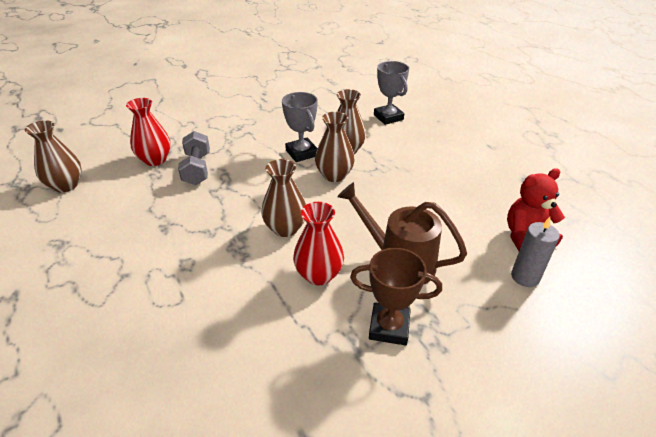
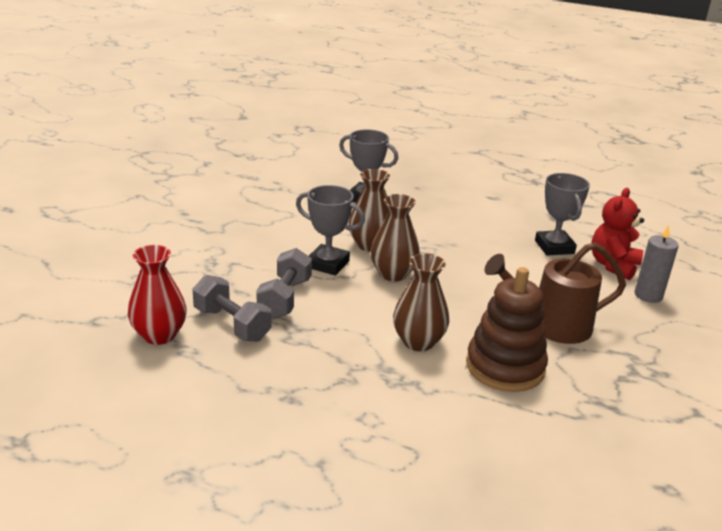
camera: 40 degrees left, 10 degrees down
(66, 185) = (77, 413): brown vase -> none
(246, 165) = (285, 298): none -> grey dumbbell
(319, 275) = (505, 367): red vase -> brown stacking toy
(389, 327) = (611, 378): brown trophy -> none
(490, 202) = (554, 247): none -> grey trophy

